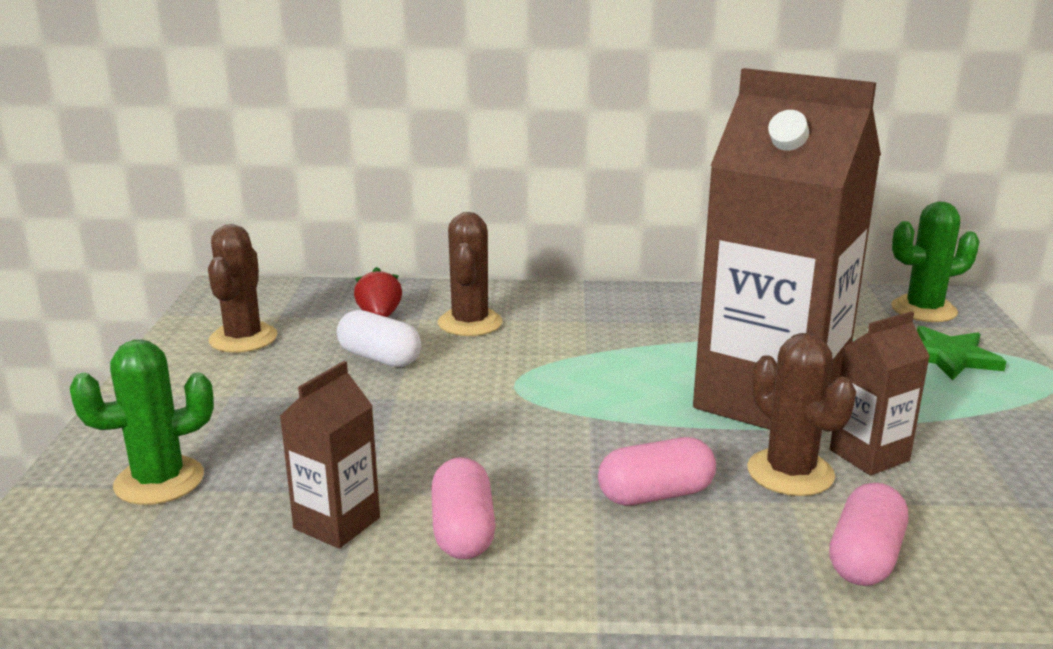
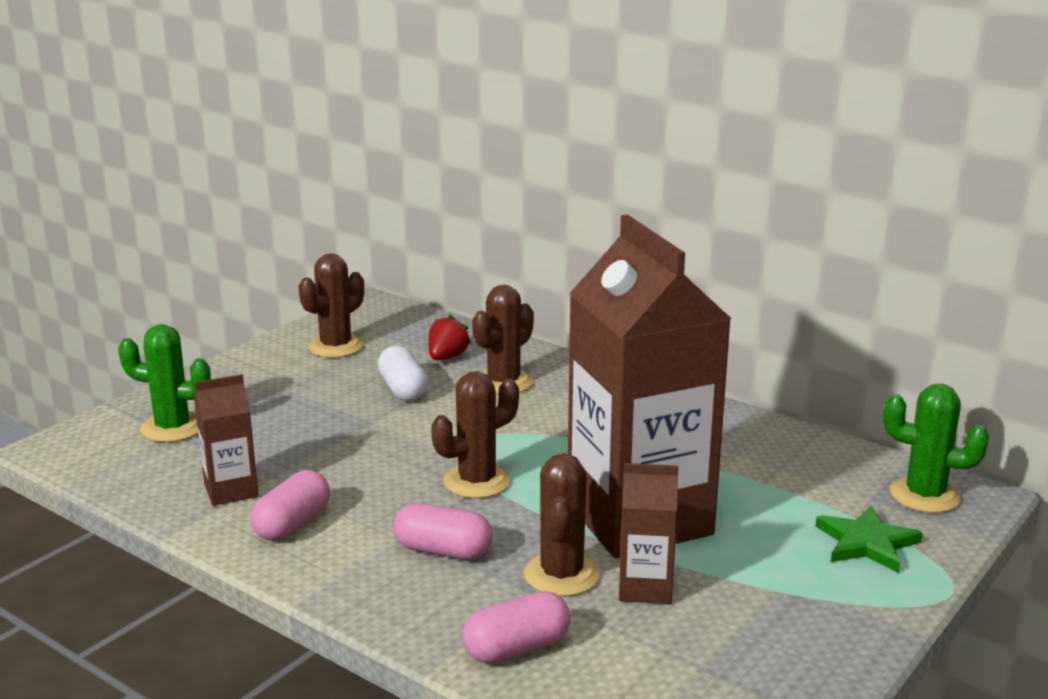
camera: 35 degrees right, 0 degrees up
(584, 418) = (477, 481): none -> brown cactus

